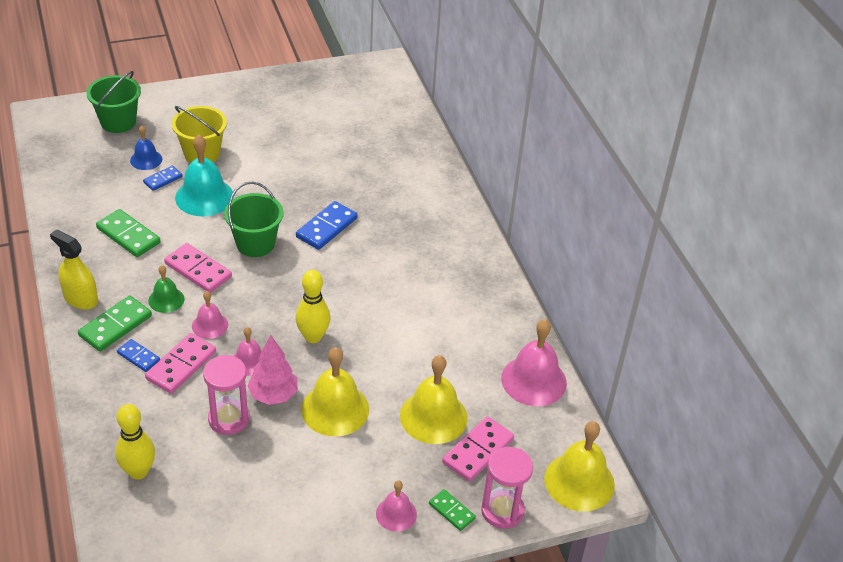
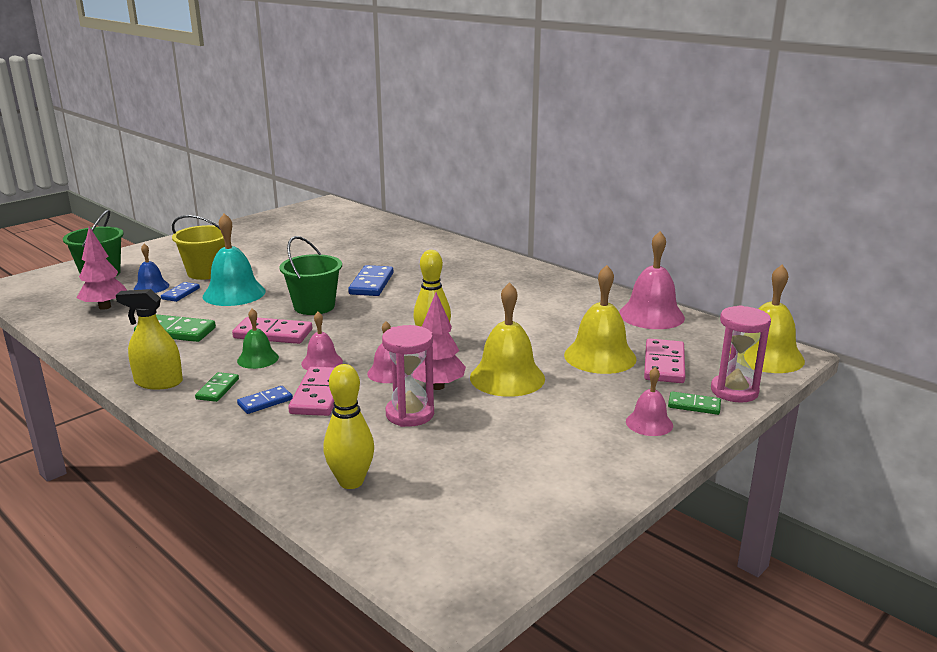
camera: 25 degrees left, 20 degrees down
(95, 177) = (105, 307): none -> pink tree
(115, 326) = (218, 389): green domino -> green domino, size x0.59
(138, 357) = (265, 402): blue domino -> blue domino turned 45 degrees counterclockwise

